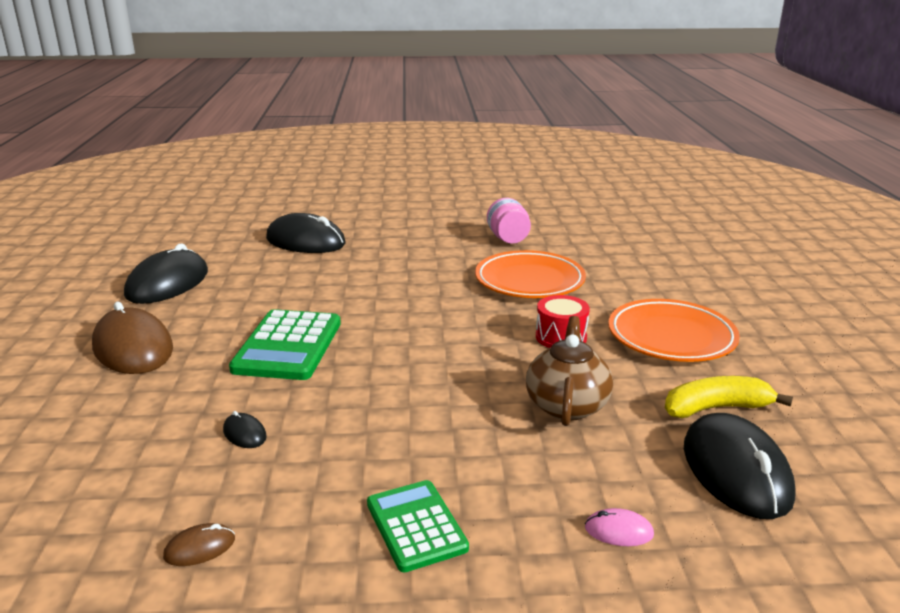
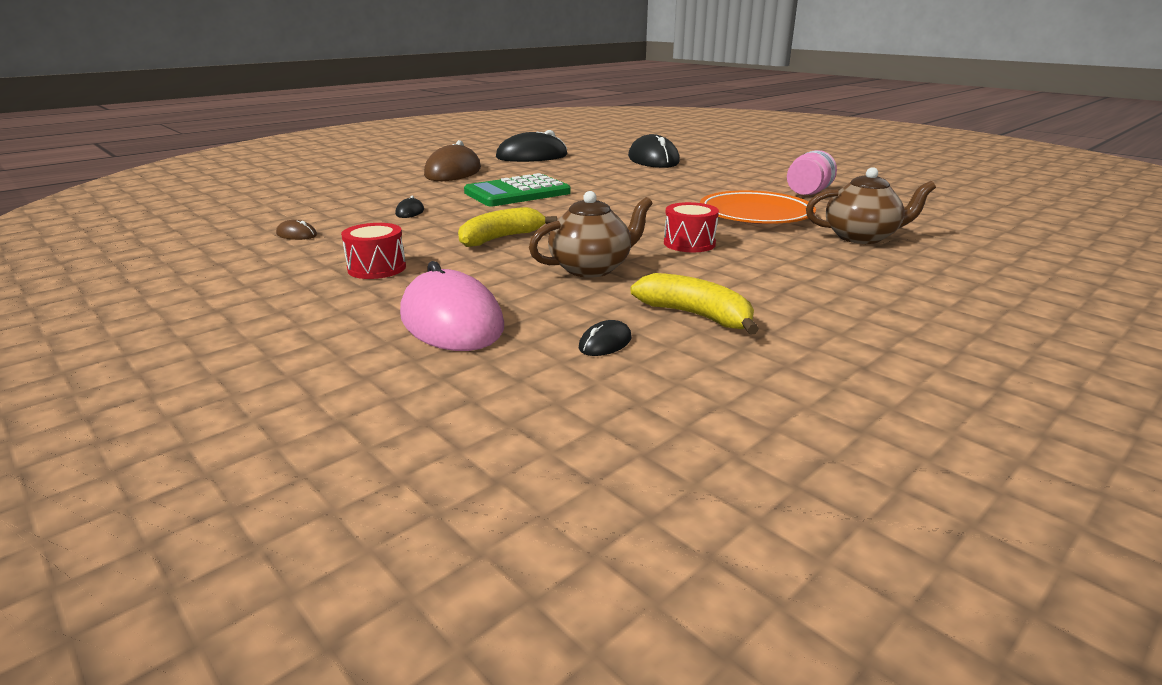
camera: 50 degrees right, 0 degrees up
(416, 526) = (377, 268): green calculator -> red drum
(423, 414) = (501, 238): none -> yellow banana
(618, 531) = (451, 320): pink mouse -> pink mouse, size x2.38
(630, 274) = (861, 237): none -> brown teapot
(671, 337) = (784, 274): orange plate -> none
(735, 471) = (605, 343): black mouse -> black mouse, size x0.42

